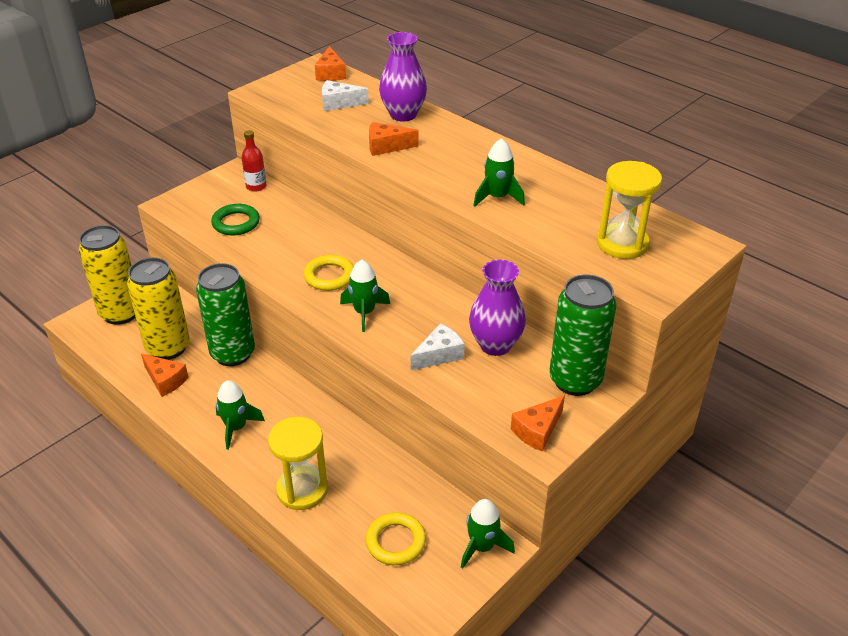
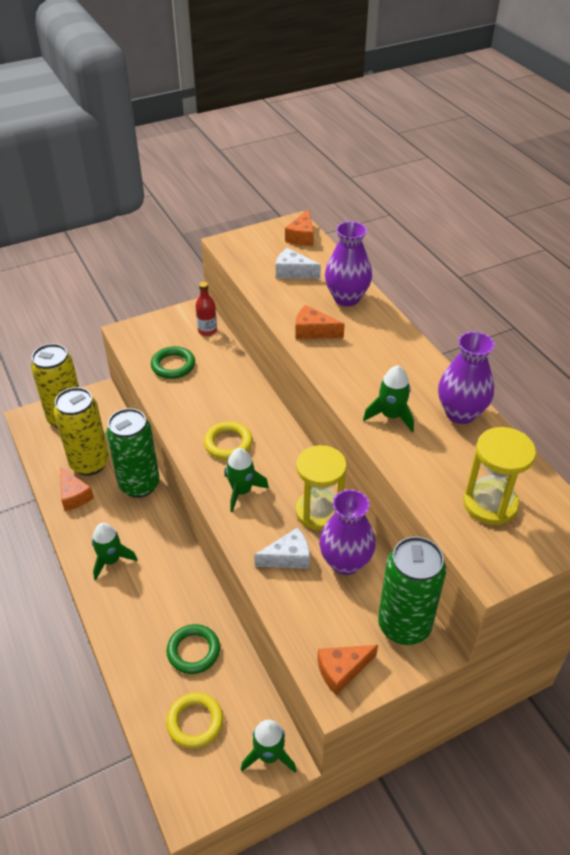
camera: 20 degrees right, 5 degrees up
(302, 490) = (139, 641): yellow hourglass -> yellow hourglass (319, 512)
(363, 482) = (193, 651): none -> green ring
(558, 182) = (460, 413): none -> purple vase

